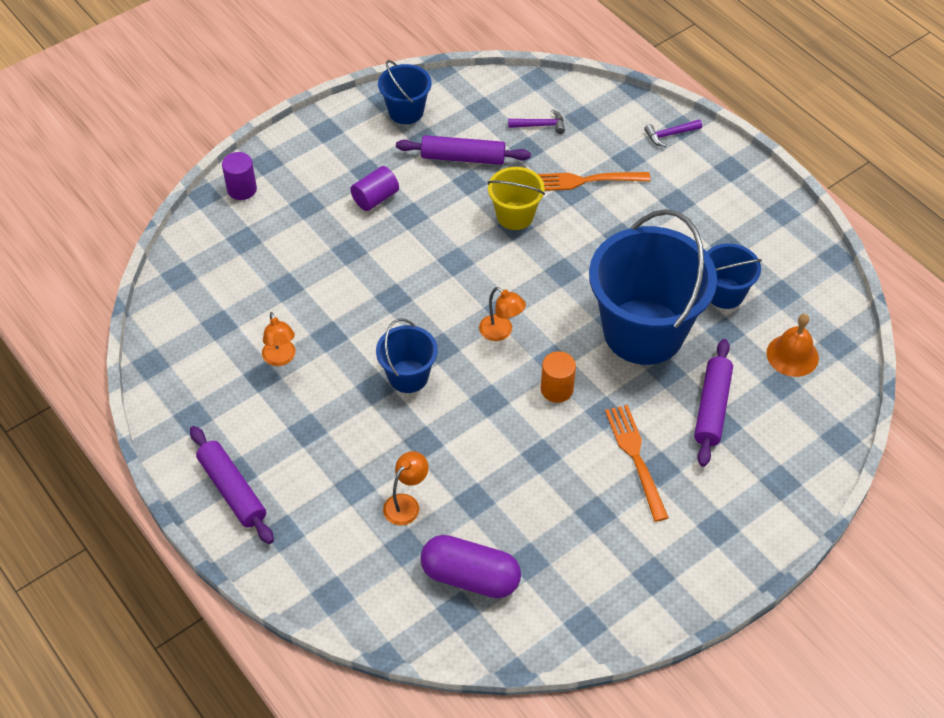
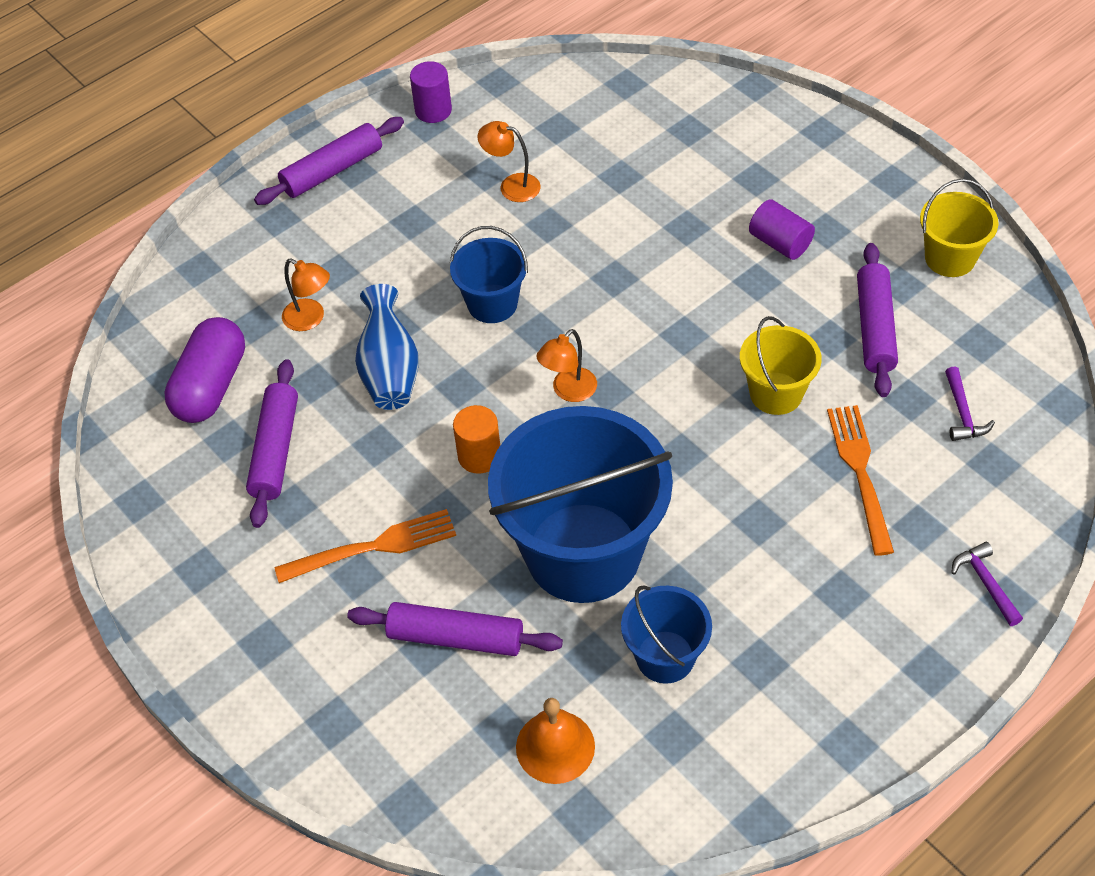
camera: 90 degrees right, 0 degrees up
(242, 189) = (770, 116): purple cylinder -> purple cylinder (433, 110)
(281, 358) = (511, 186): orange lamp -> orange lamp turned 45 degrees clockwise
(406, 111) = (950, 258): blue bucket -> yellow bucket
(468, 446) = (390, 370): none -> blue vase
(541, 526) = (275, 450): none -> purple rolling pin

